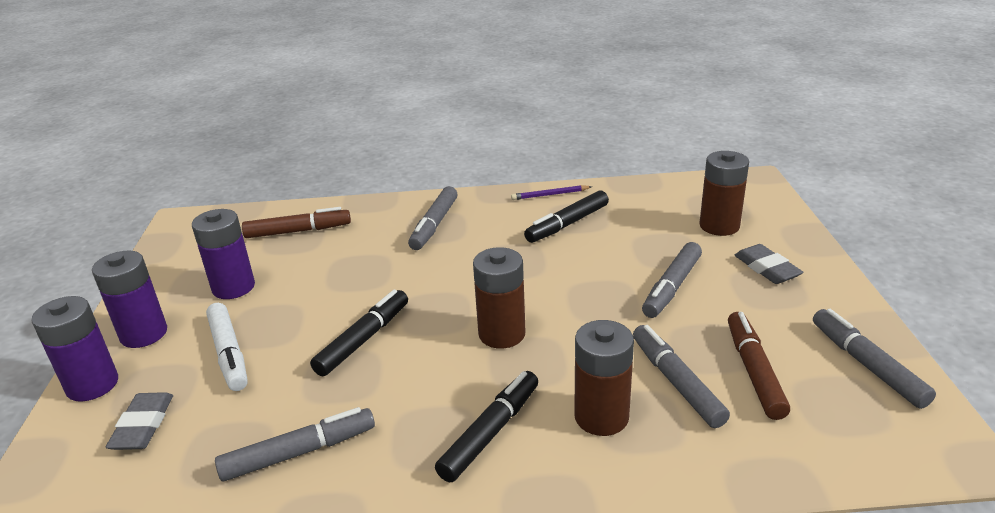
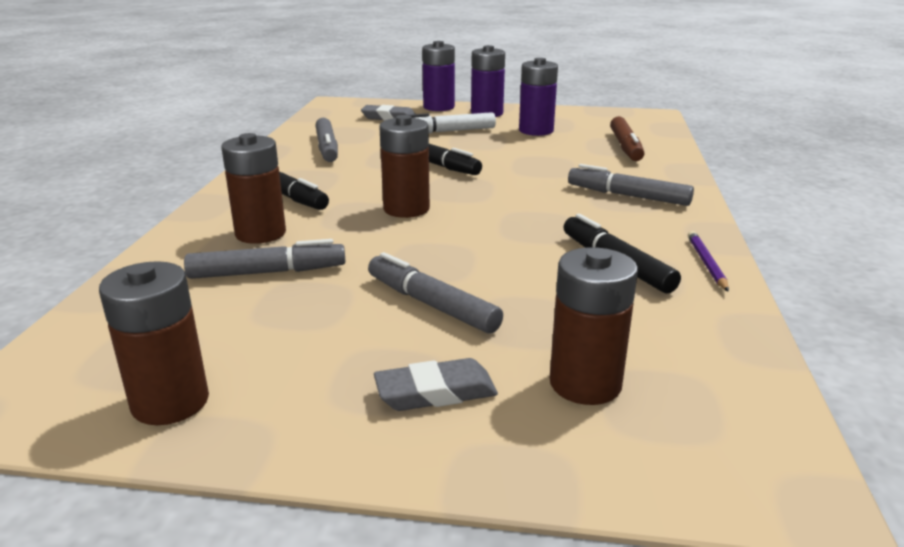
camera: 100 degrees right, 5 degrees down
(754, 371) = (240, 318): brown marker -> none
(867, 364) = (170, 402): grey marker -> brown battery

